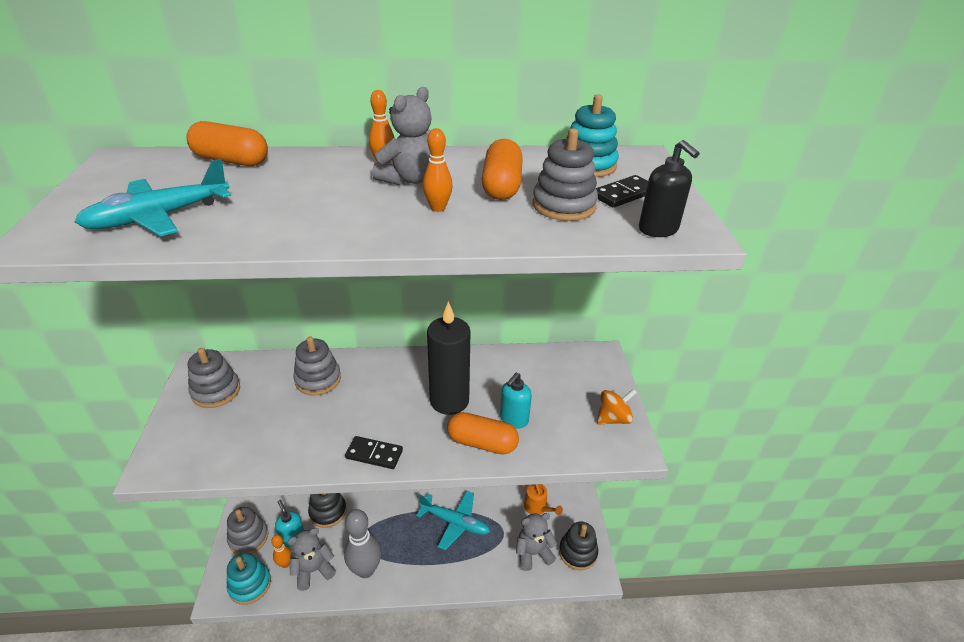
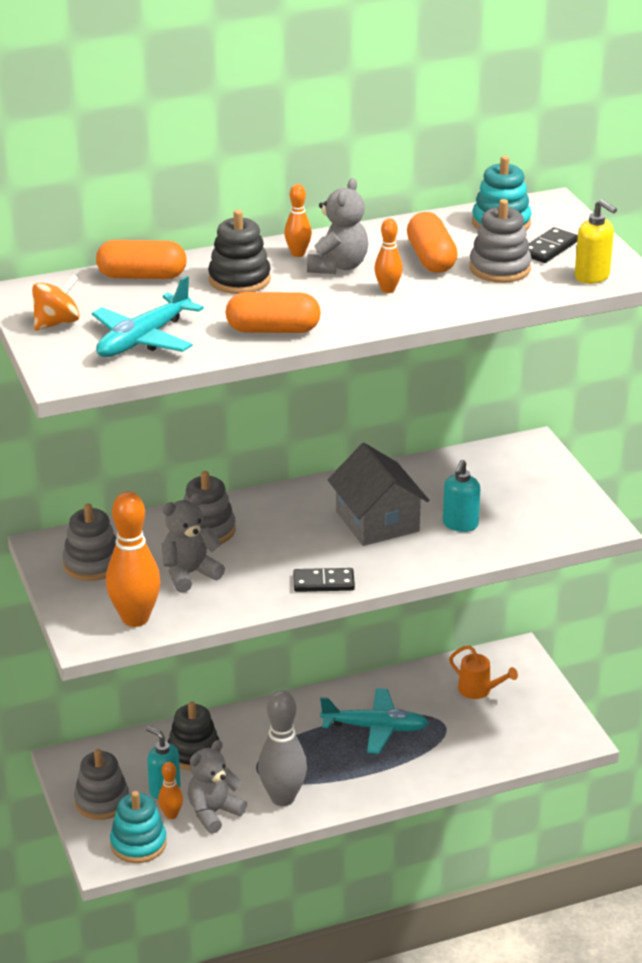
camera: 15 degrees left, 5 degrees down
(206, 454) = (135, 618): none -> orange bowling pin
(449, 401) = (377, 521): black candle -> grey house
(482, 443) = (436, 551): orange capsule -> orange capsule (273, 330)
(533, 553) = (492, 736): grey teddy bear -> grey teddy bear (189, 574)
(577, 552) = (549, 724): black stacking toy -> black stacking toy (239, 279)
(613, 418) = (570, 503): orange spinning top -> orange spinning top (57, 323)
(658, 229) = (592, 277): black soap dispenser -> yellow soap dispenser

